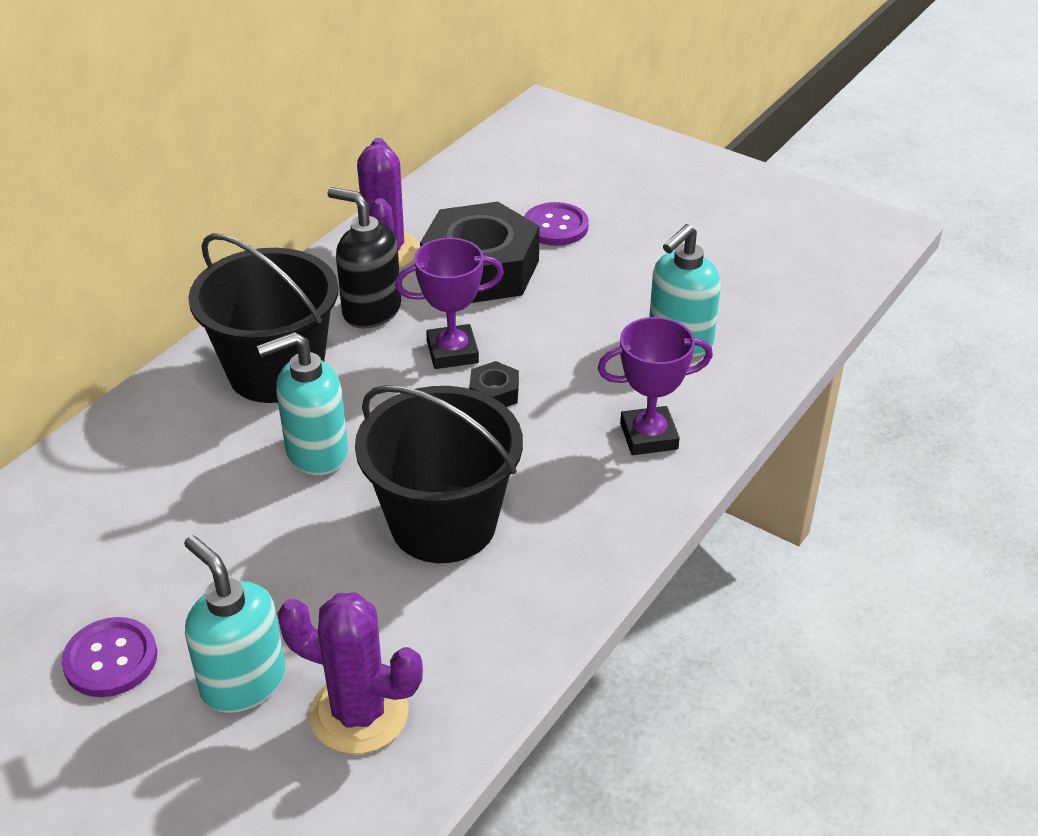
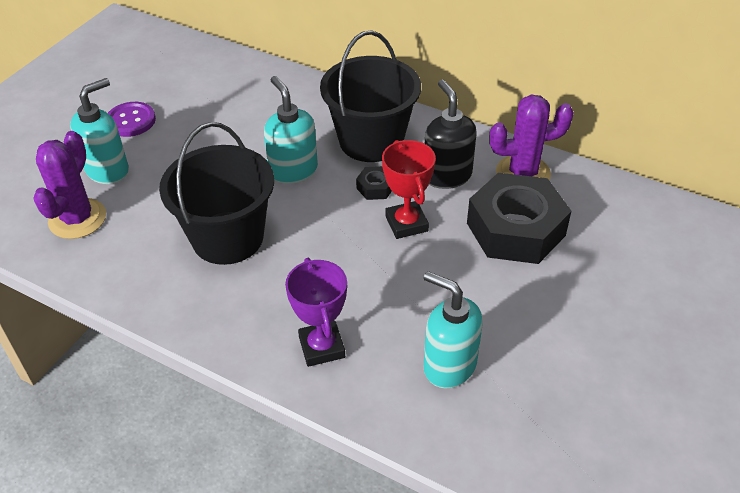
camera: 85 degrees right, 5 degrees up
(371, 310) = (447, 175): black soap dispenser -> black soap dispenser turned 45 degrees counterclockwise
(452, 352) = (406, 223): purple trophy -> red trophy
(494, 393) = (362, 251): black nut -> black nut (375, 187)
(555, 226) = (592, 271): purple button -> none

